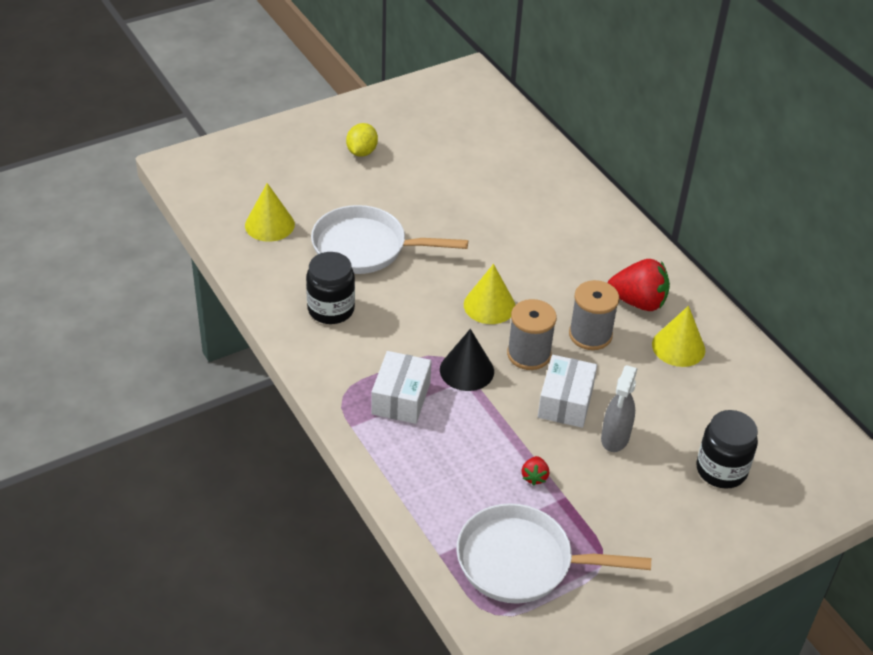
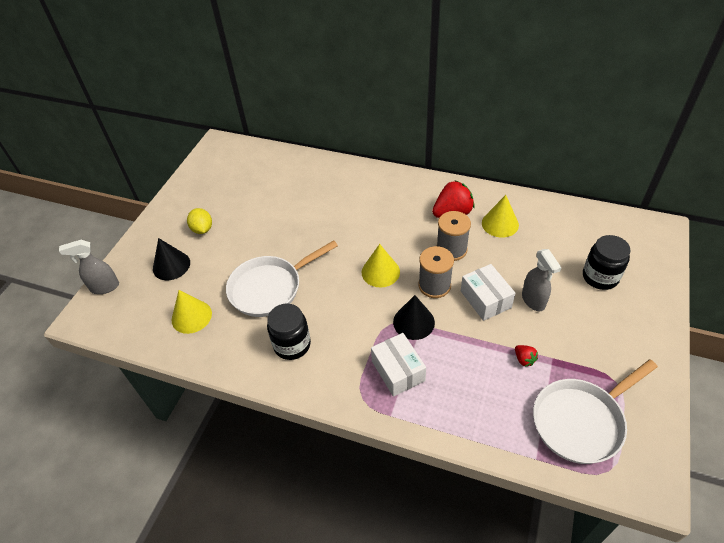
camera: 35 degrees left, 5 degrees up
(221, 149) = (104, 287): none -> grey spray bottle
(298, 167) = (171, 265): none -> black cone

